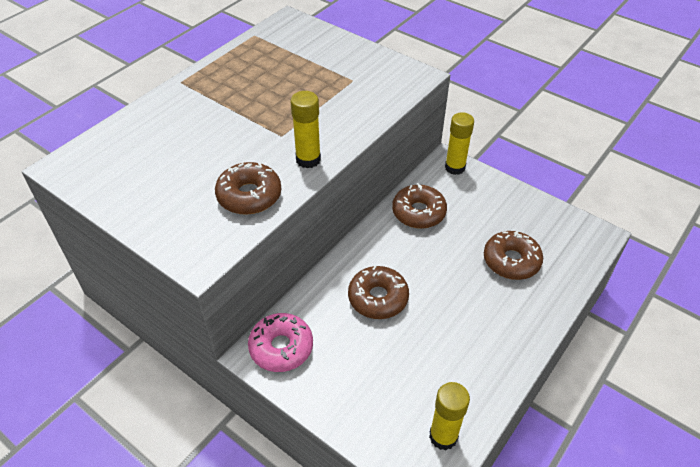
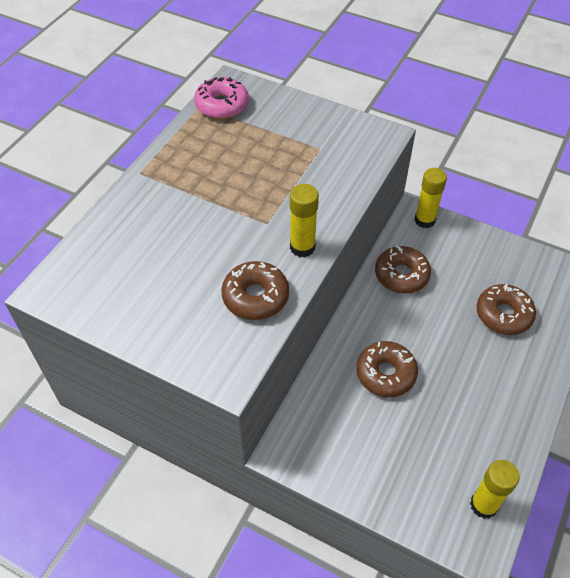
camera: 10 degrees left, 5 degrees up
(281, 347) = (305, 441): pink donut -> pink donut (222, 105)

